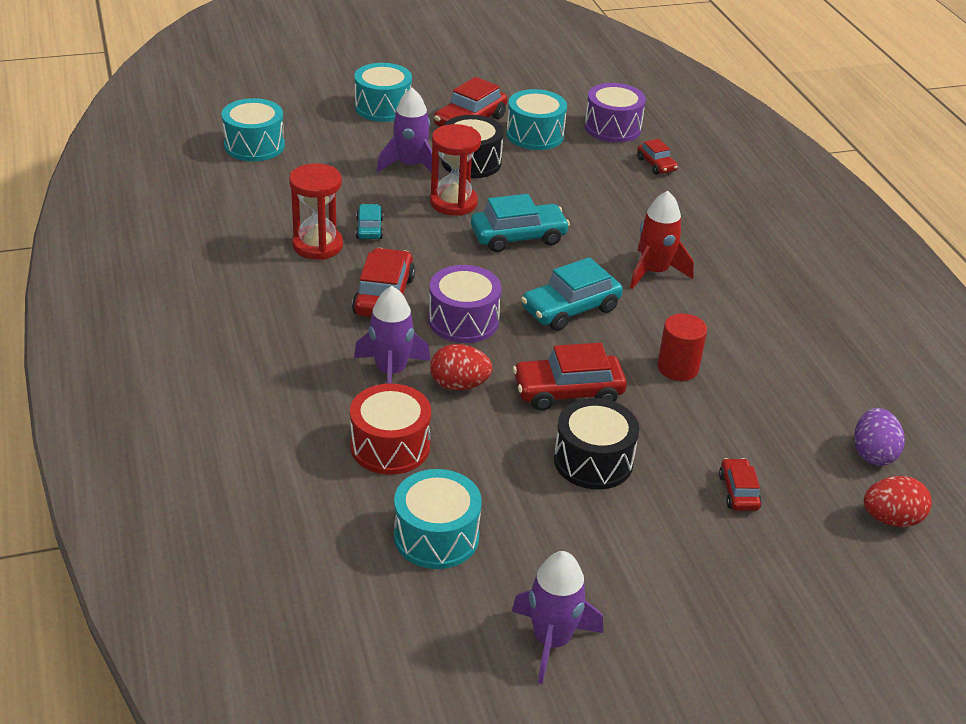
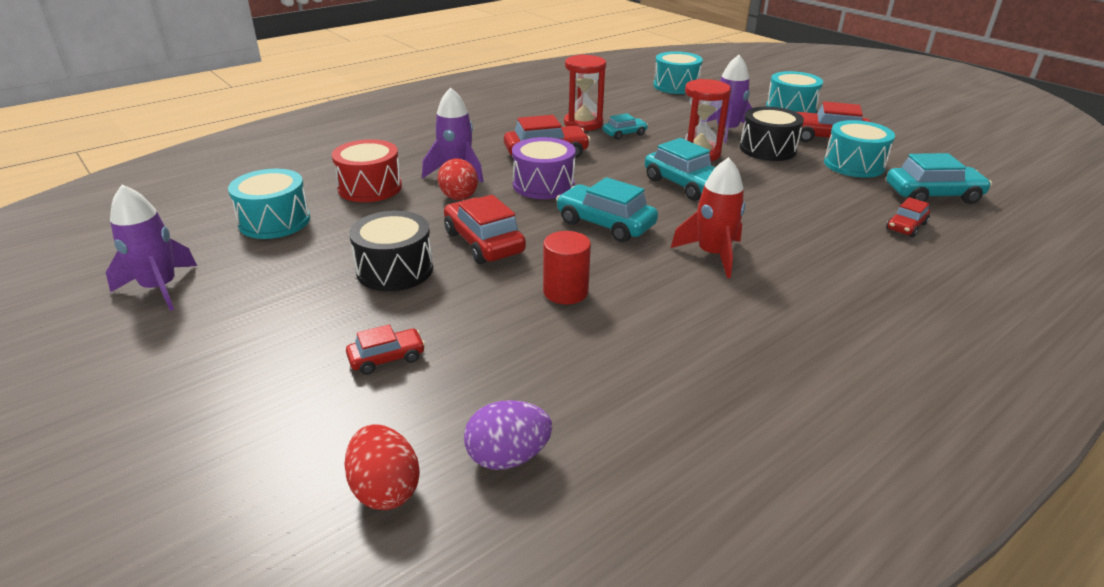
camera: 70 degrees right, 5 degrees down
(612, 128) = (932, 195): purple drum -> turquoise car

